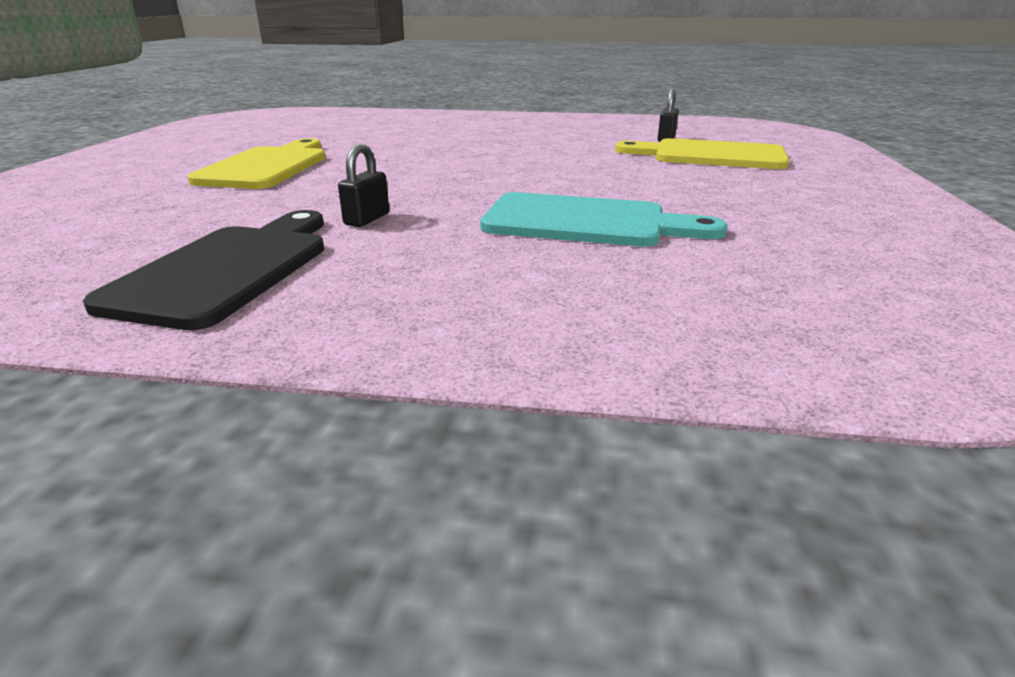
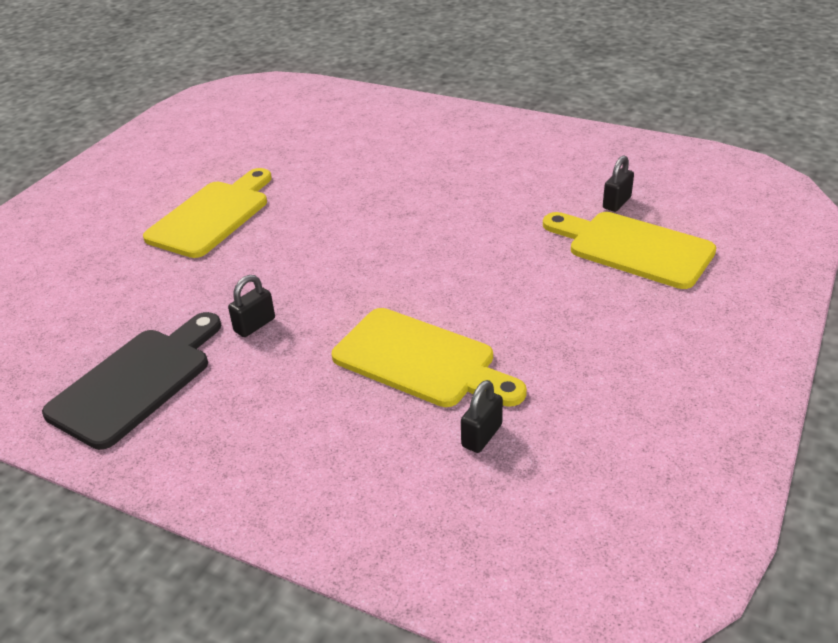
camera: 20 degrees right, 10 degrees up
(586, 222) = (421, 361): turquoise cutting board -> yellow cutting board
(712, 259) = (482, 435): none -> black padlock

